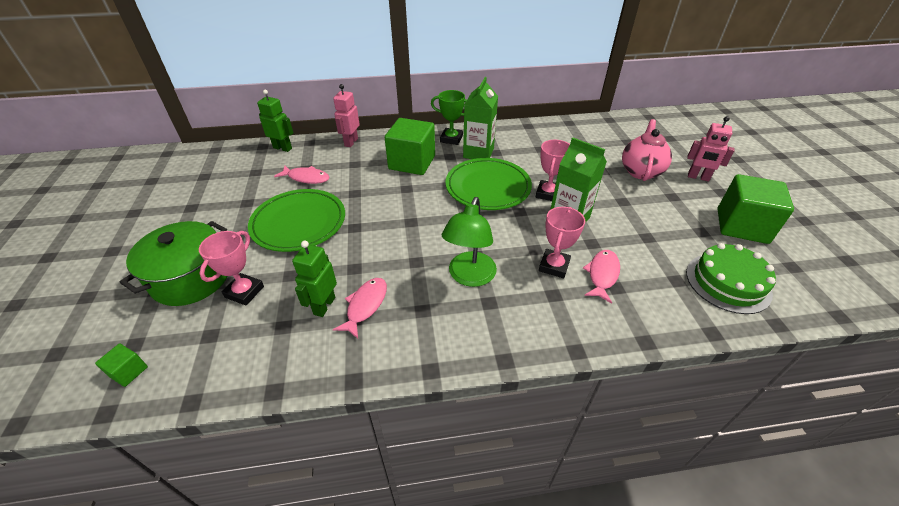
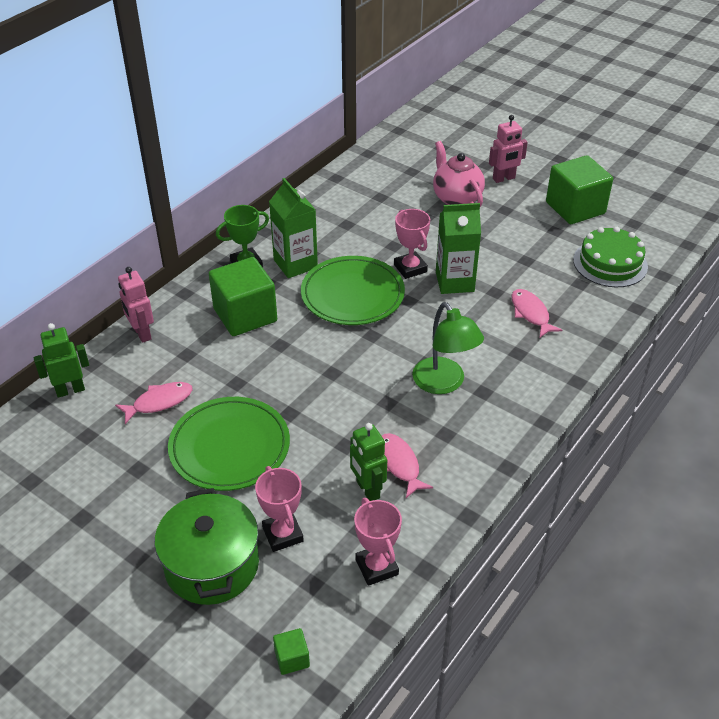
camera: 45 degrees left, 0 degrees up
(554, 266) = (491, 330): pink trophy -> pink trophy (376, 567)

